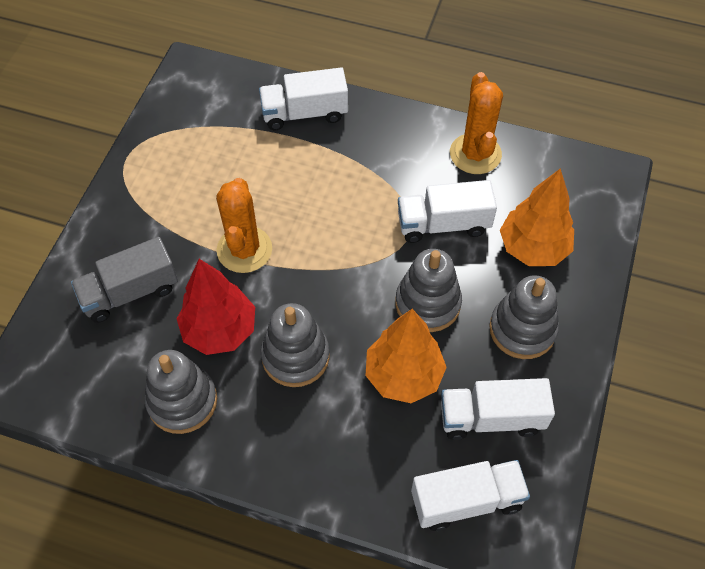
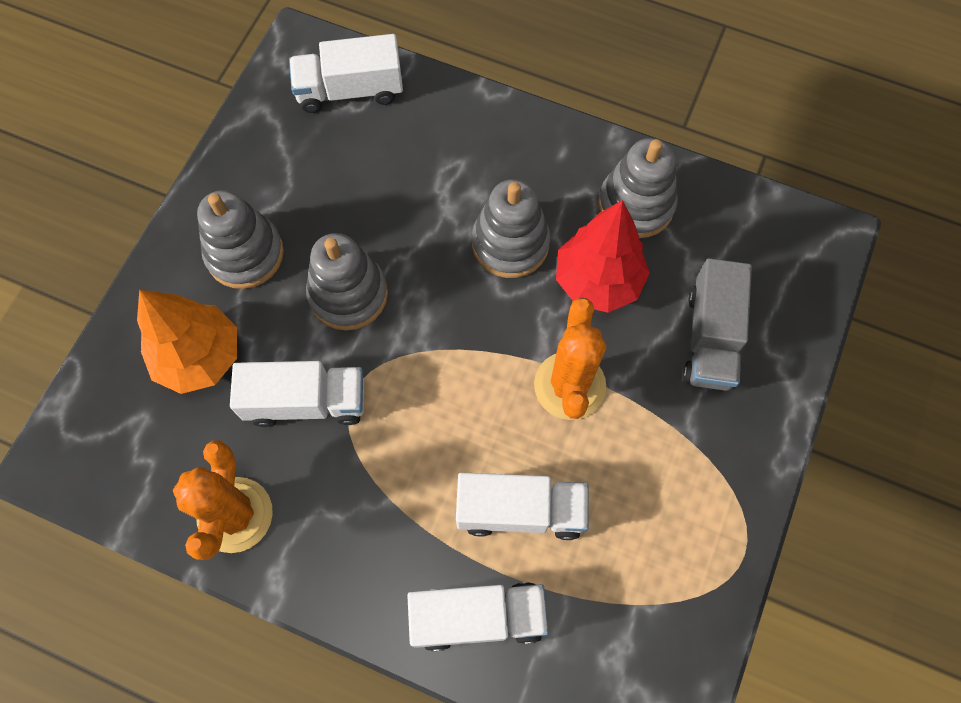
camera: 175 degrees left, 10 degrees up
(130, 292) = (710, 338): grey truck -> grey truck turned 120 degrees clockwise
(403, 375) = (391, 213): orange tree -> none
(491, 418) = (306, 162): white truck -> white truck (520, 511)

